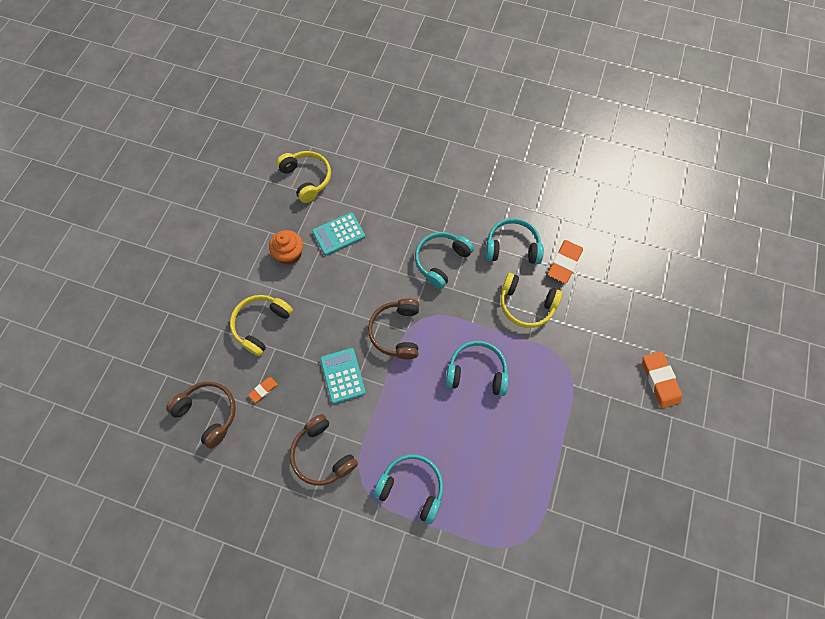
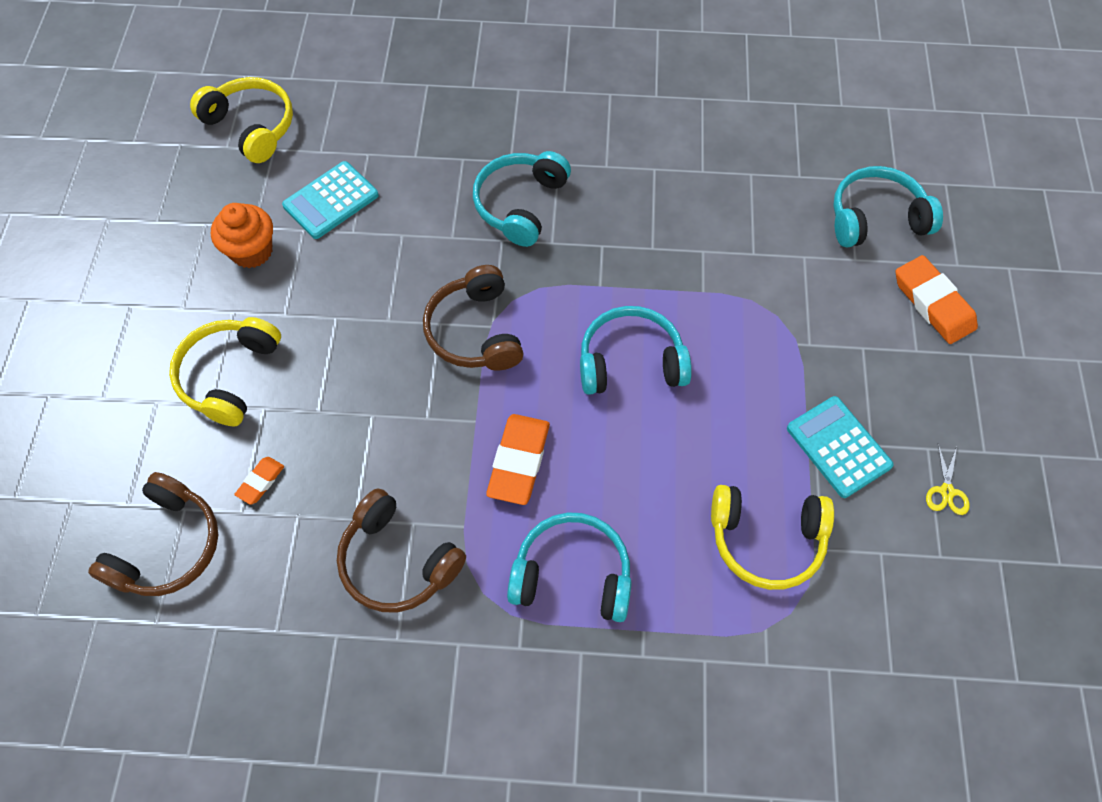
camera: 15 degrees left, 5 degrees down
(208, 413) = (167, 546): brown headphones -> brown headphones turned 90 degrees clockwise
(343, 375) = (399, 423): turquoise calculator -> turquoise calculator (838, 447)
(512, 247) = (633, 158): turquoise headphones -> turquoise headphones (876, 218)
(526, 304) = (682, 239): yellow headphones -> yellow headphones (766, 539)
(564, 263) = (725, 163): orange eraser -> orange eraser (518, 461)
(632, 496) = (946, 491): none -> yellow scissors

